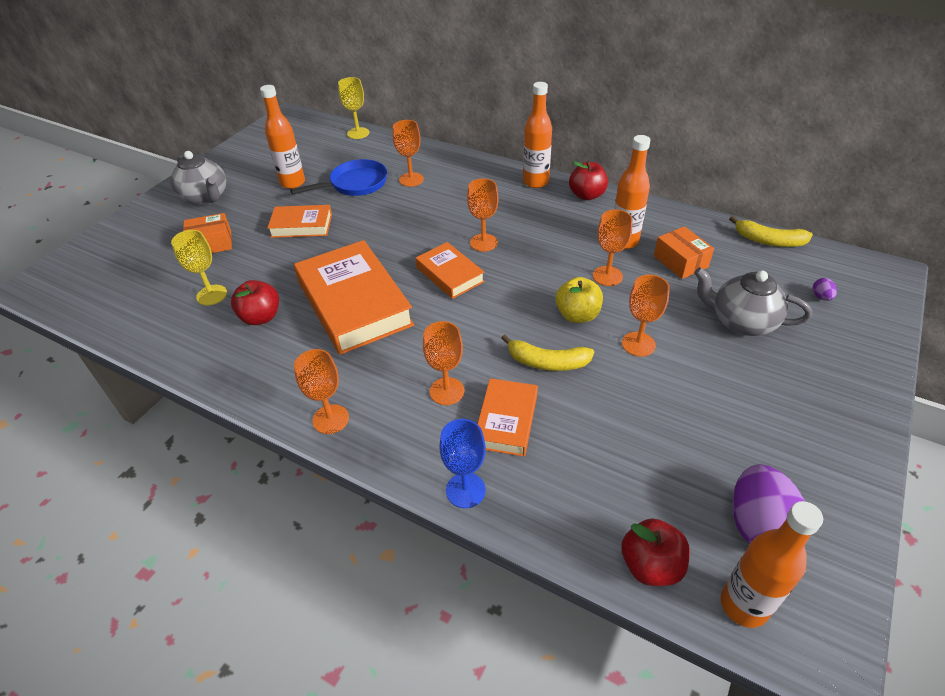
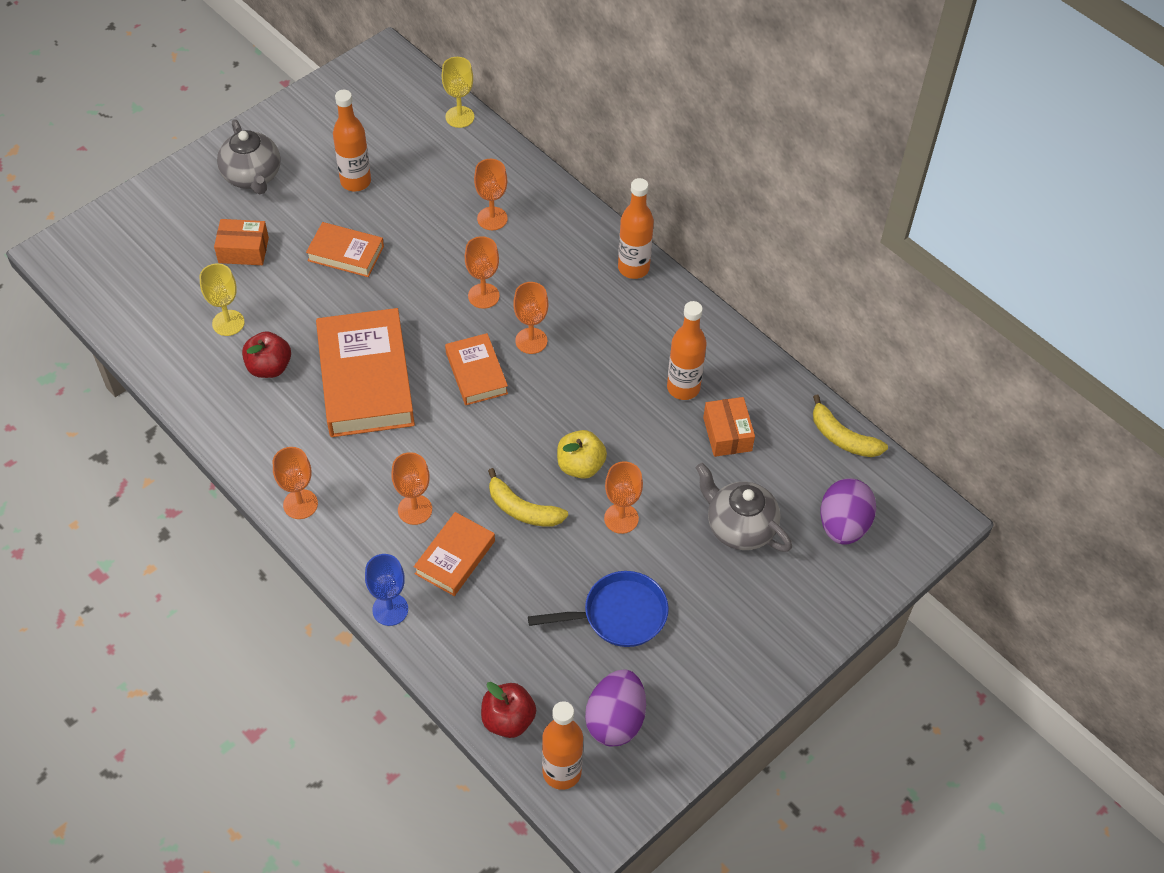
camera: 15 degrees right, 10 degrees up
(355, 184) = (425, 206): blue pan -> blue pan (618, 615)
(586, 195) = (681, 307): red apple -> none
(607, 276) = (638, 428): orange goblet -> orange goblet (483, 296)
(821, 297) = (843, 525): purple egg -> purple egg, size x2.44

